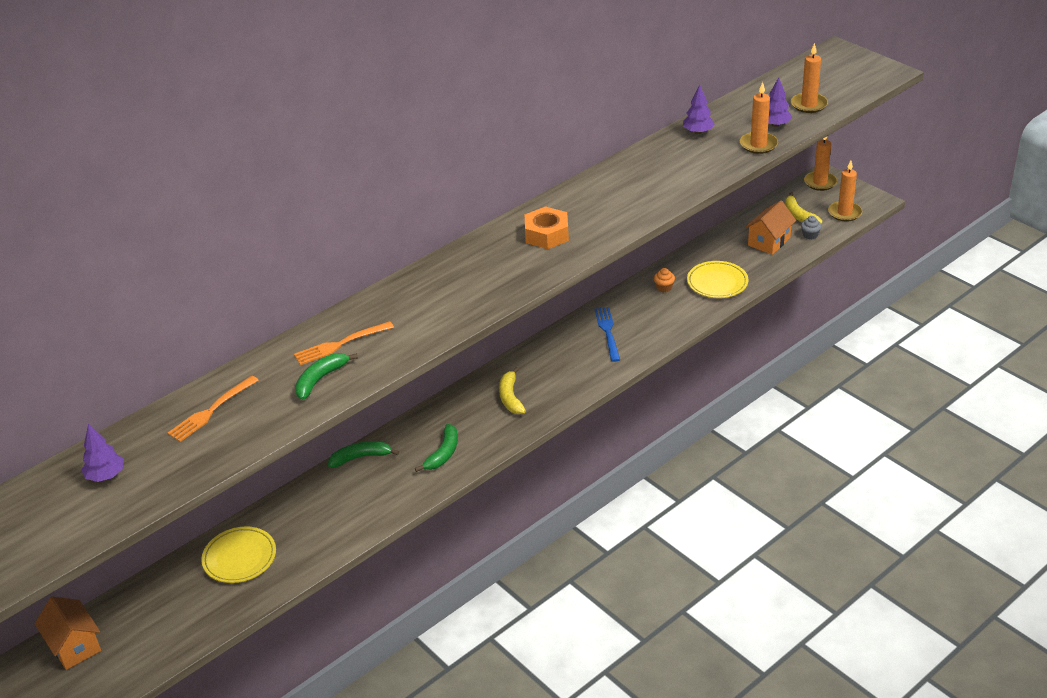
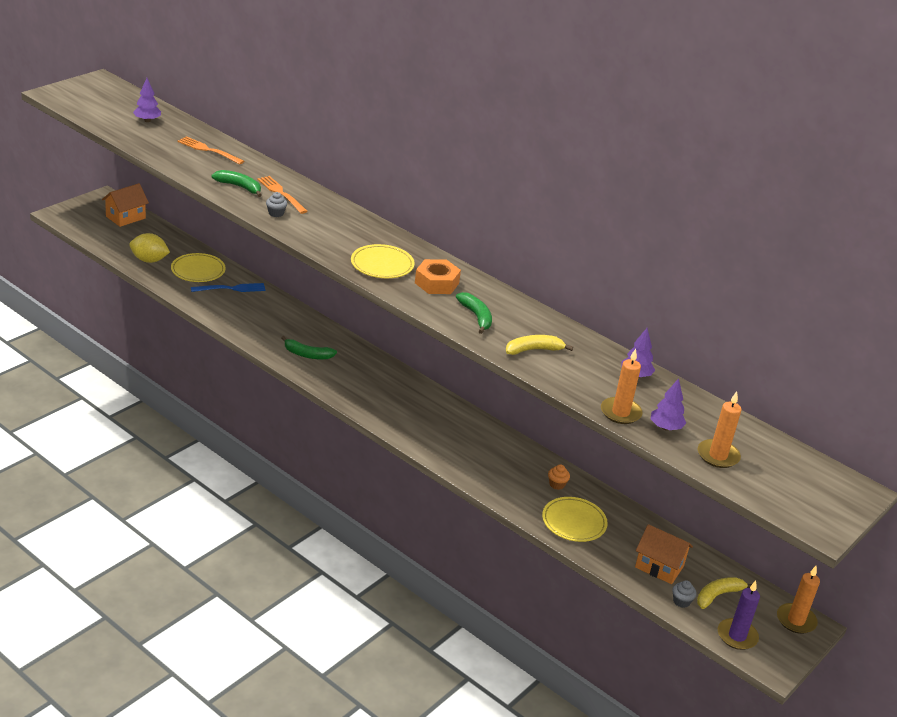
camera: 75 degrees right, 5 degrees down
(204, 610) = (149, 260): none -> yellow lemon
(361, 457) = (302, 316): green banana -> green banana (476, 317)
(391, 348) = (276, 213): none -> grey cupcake
(510, 397) = (380, 388): yellow banana -> yellow banana (533, 350)
(511, 269) = (382, 265): none -> yellow plate
(607, 332) = (479, 445): blue fork -> blue fork (231, 288)
(844, 213) = (737, 636): orange candle -> purple candle

